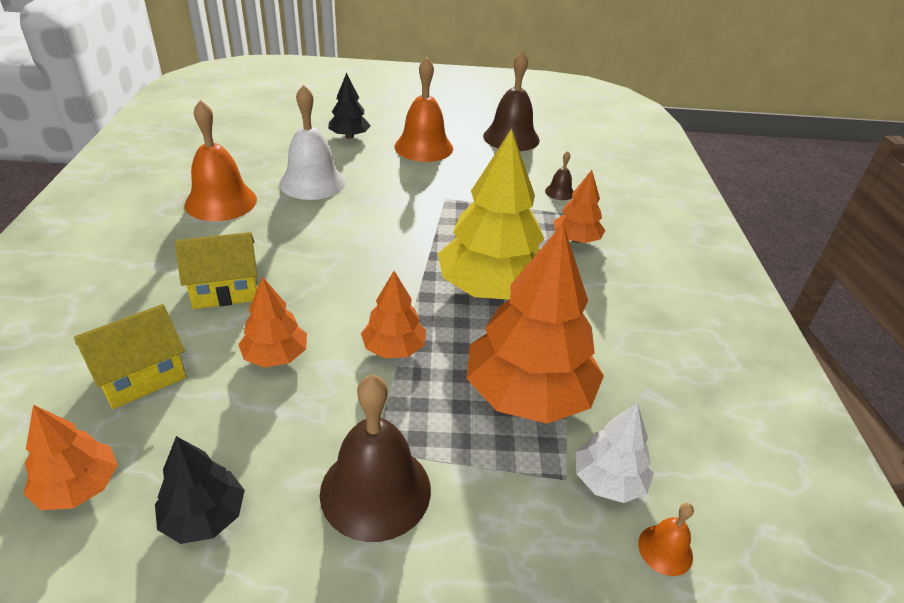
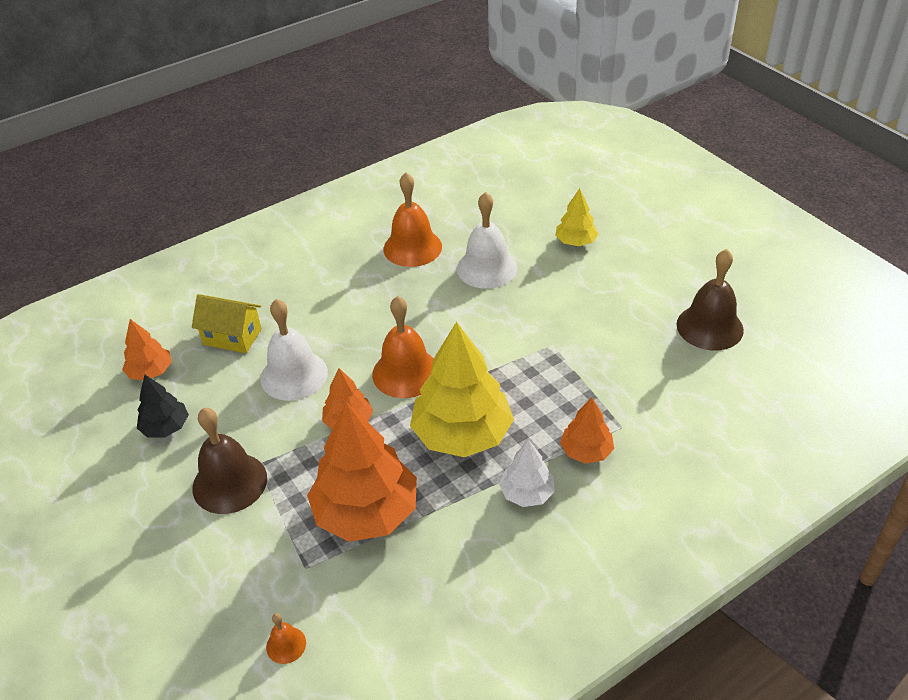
camera: 60 degrees right, 5 degrees up
(225, 290) = (328, 315): yellow house -> none
(276, 356) = (294, 375): orange tree -> white bell
(349, 136) = (575, 242): black tree -> yellow tree
(423, 147) = (615, 288): orange bell -> orange bell (406, 373)
(559, 192) = (652, 405): brown bell -> none
(608, 480) = (321, 591): white tree -> white tree (527, 493)

